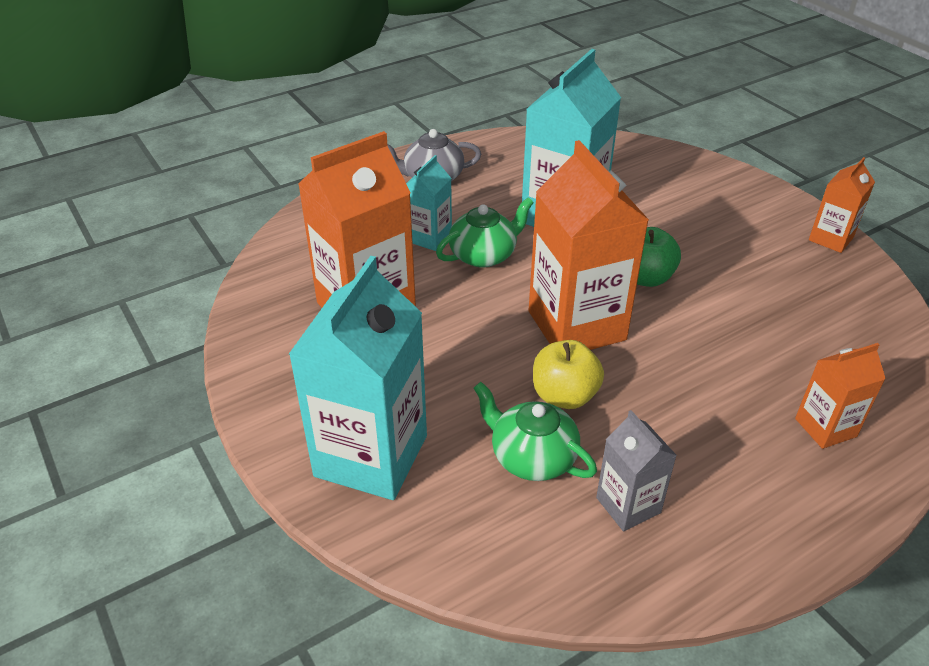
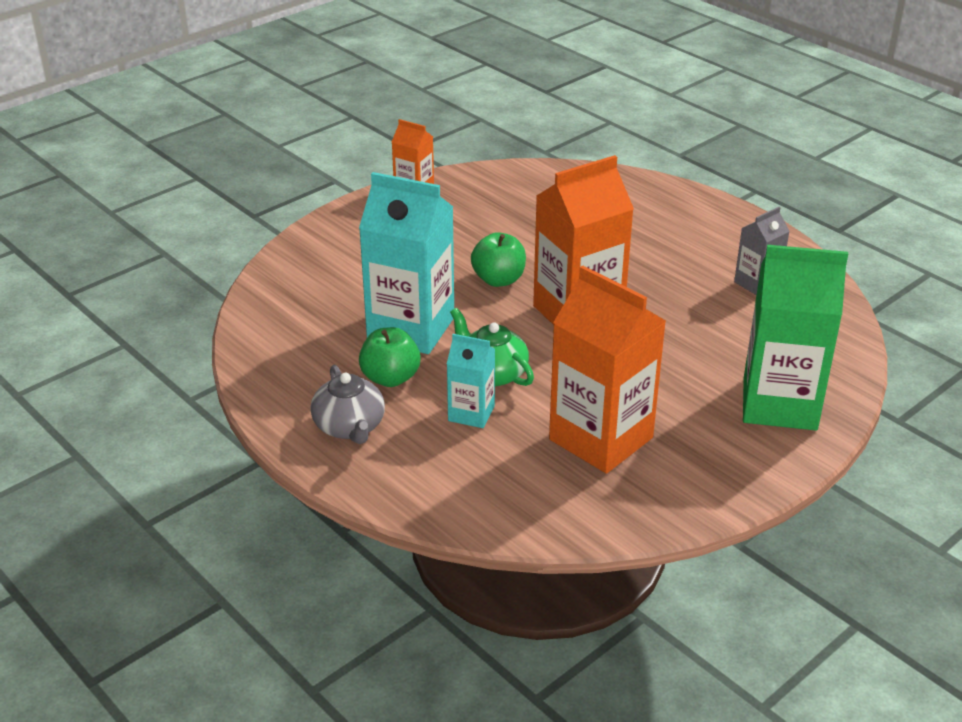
camera: 100 degrees left, 5 degrees down
(371, 456) = (779, 404): turquoise carton -> green carton
(491, 200) = (390, 378): none -> green apple
(532, 457) = (737, 326): green teapot -> none
(564, 395) = (665, 314): yellow apple -> none
(825, 427) = (644, 207): orange carton -> none

